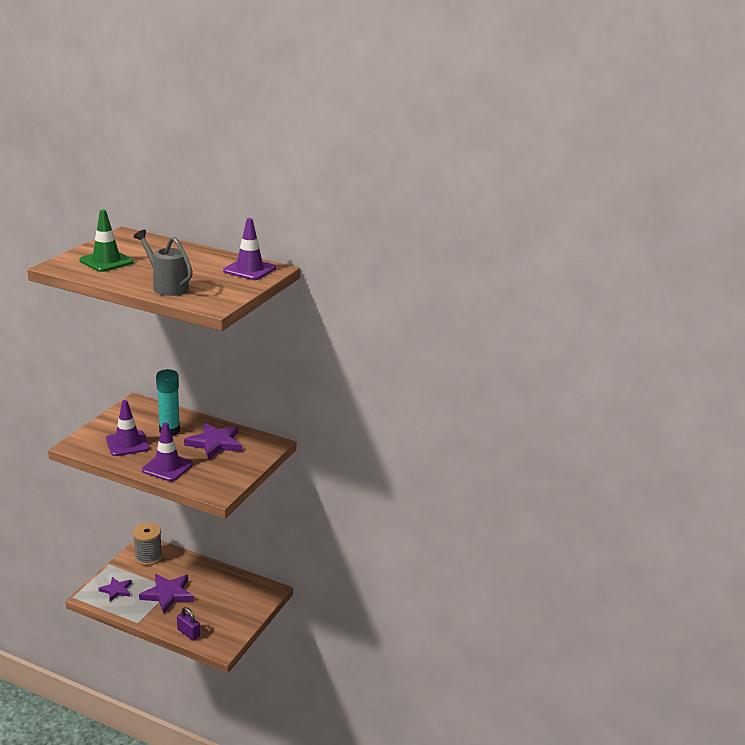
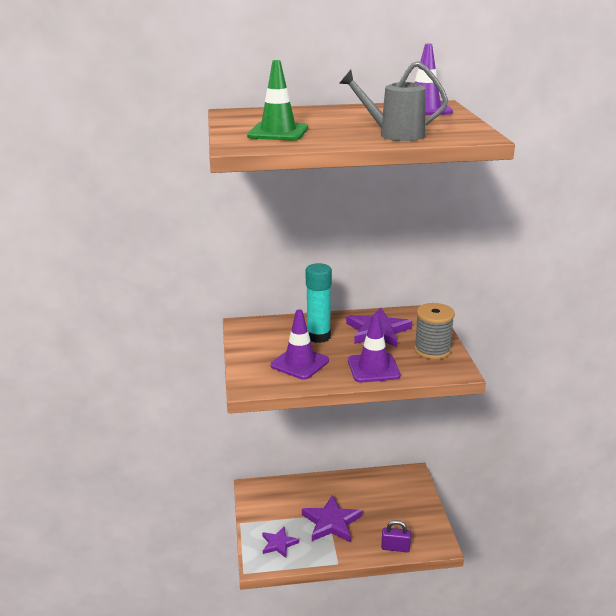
camera: 30 degrees left, 0 degrees up
(148, 557) = (269, 497): grey spool -> grey spool (432, 350)

